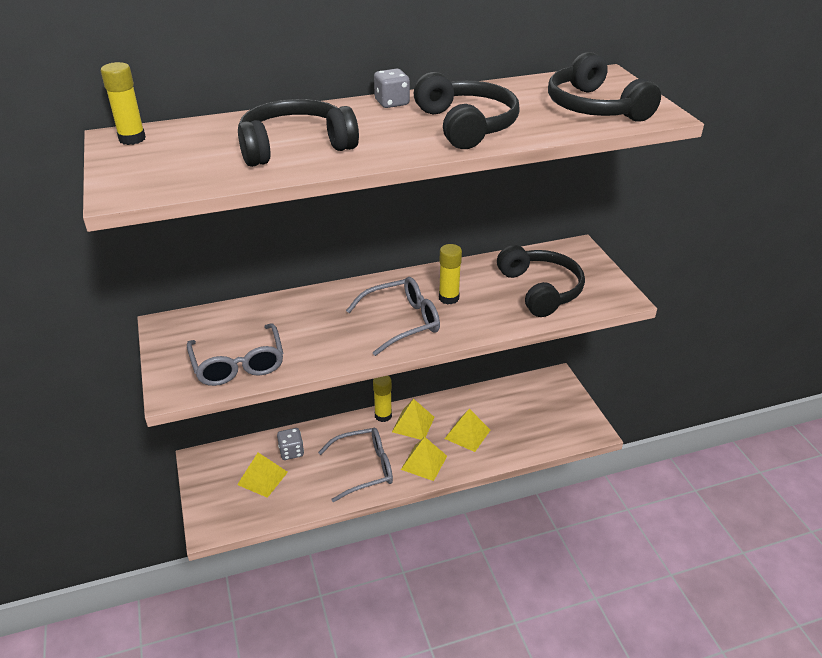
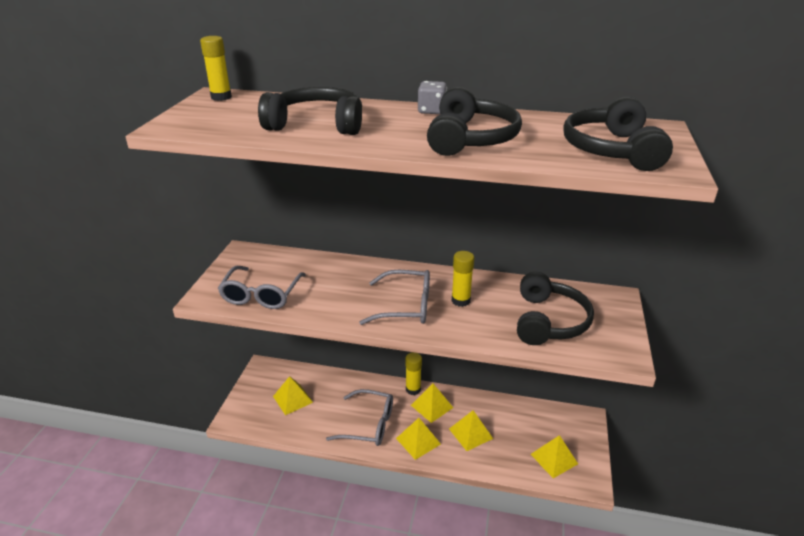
camera: 30 degrees right, 5 degrees down
(291, 452) = (326, 388): grey dice -> none
(553, 425) = (554, 458): none -> yellow pyramid

